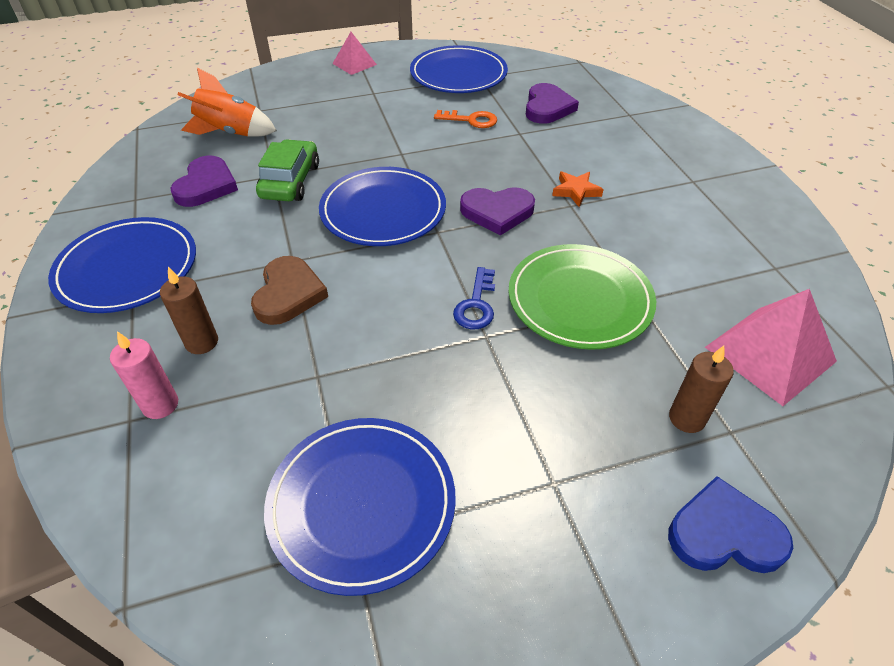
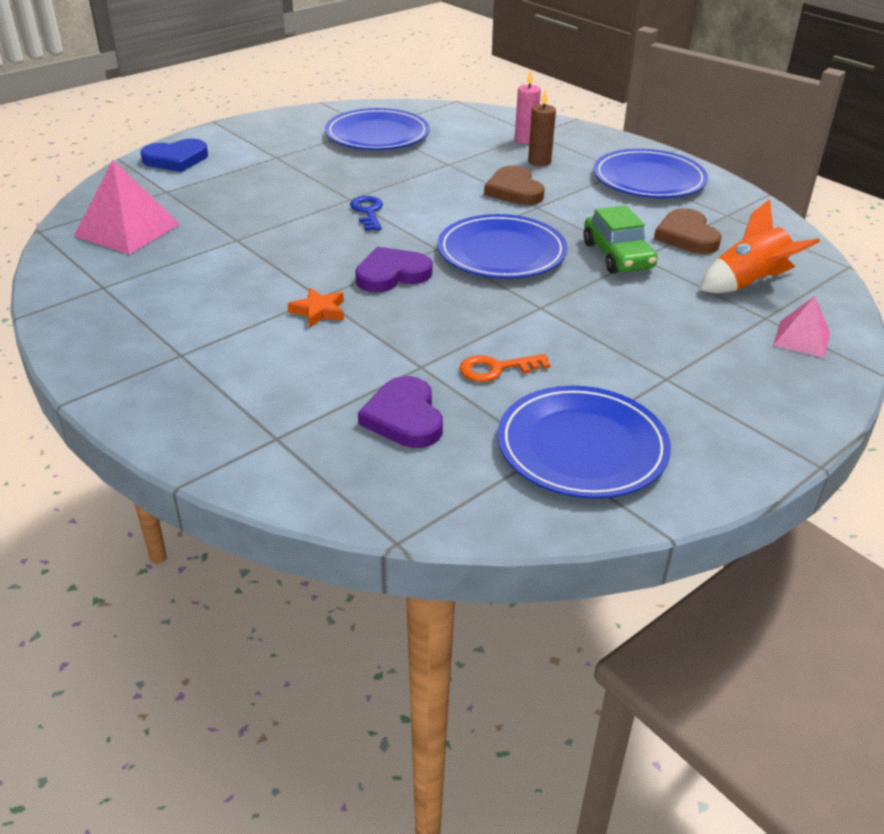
camera: 155 degrees right, 10 degrees down
(206, 185) = (686, 236): purple heart -> brown heart
(354, 64) = (757, 423): pink pyramid -> pink pyramid (801, 338)
(579, 300) = (285, 230): green plate -> none
(686, 418) = (195, 191): brown candle -> none

